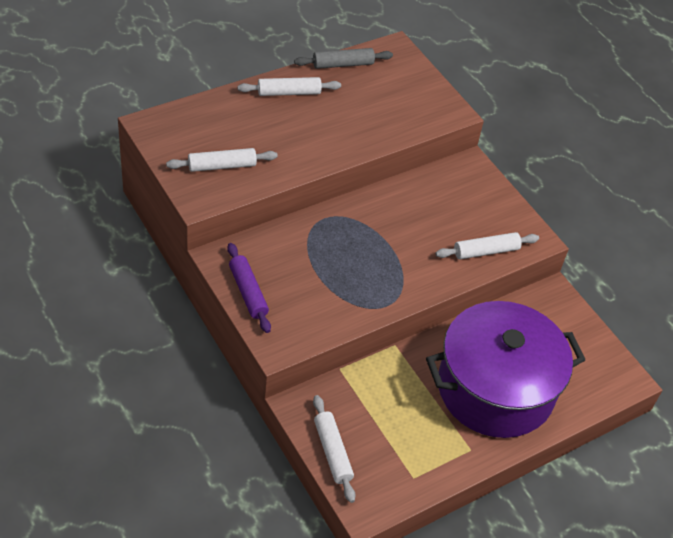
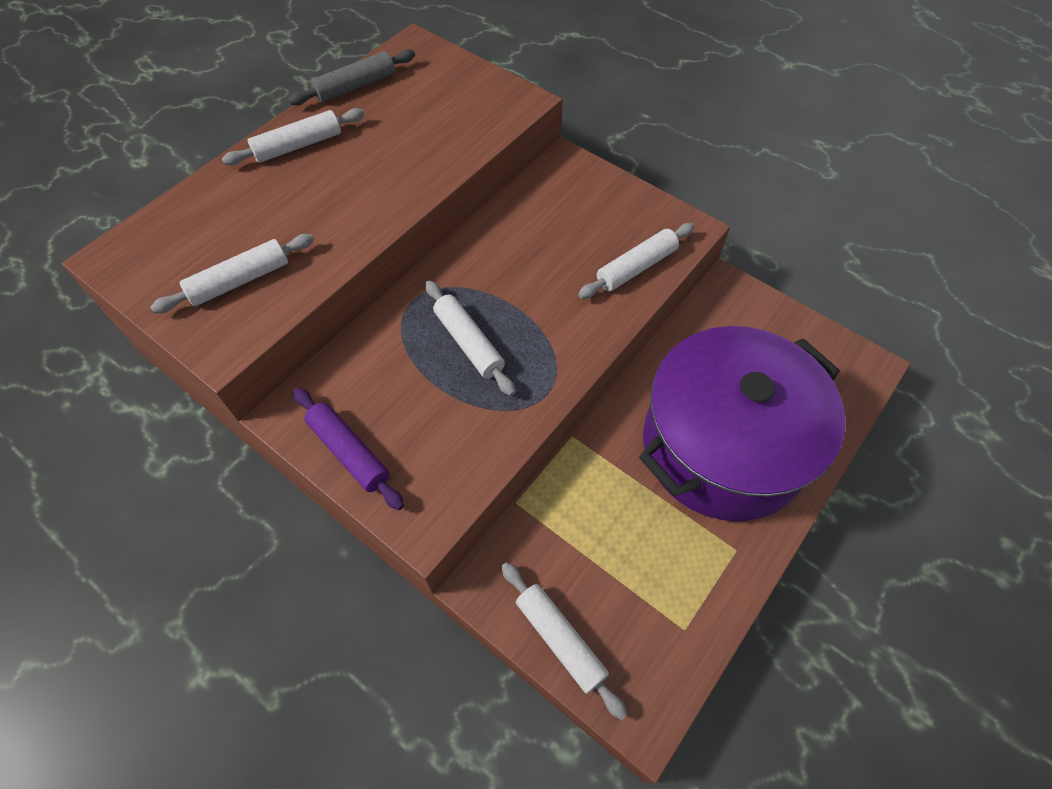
camera: 15 degrees left, 10 degrees up
(349, 257) = (469, 343): none -> white rolling pin

